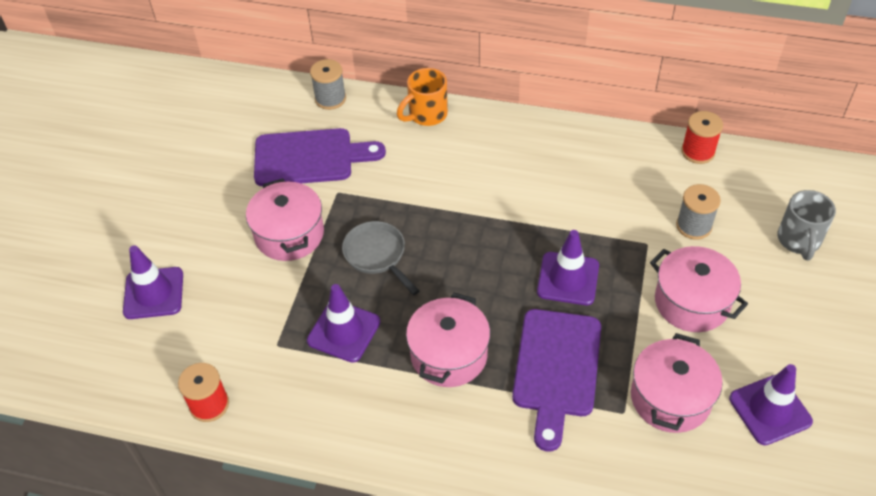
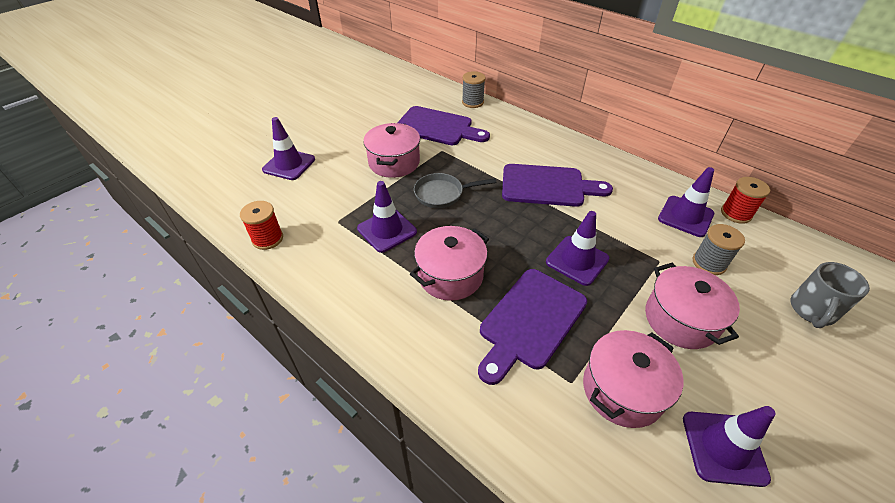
camera: 25 degrees right, 5 degrees down
(377, 255) = (442, 194): grey pan -> grey pan turned 90 degrees counterclockwise
(426, 115) = (530, 128): orange mug -> none
(490, 195) = (547, 186): none -> purple cutting board
(651, 176) = (685, 216): none -> purple traffic cone

